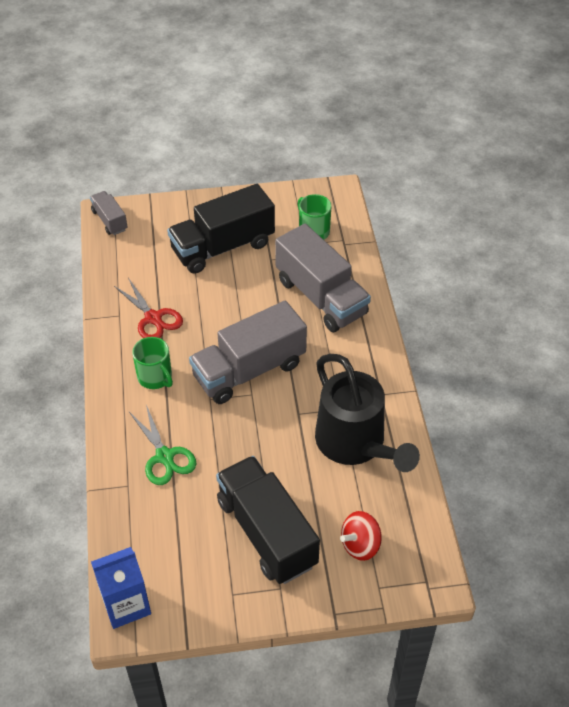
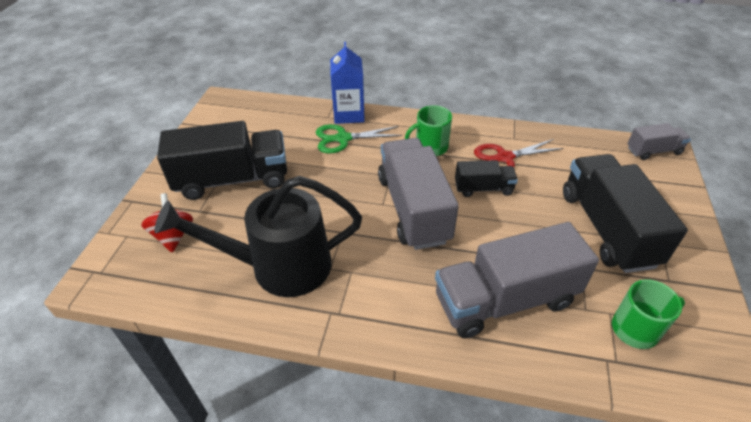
camera: 110 degrees right, 5 degrees down
(126, 604) = (233, 102): blue carton -> blue carton (349, 114)
(203, 327) = (483, 188): none -> black truck

